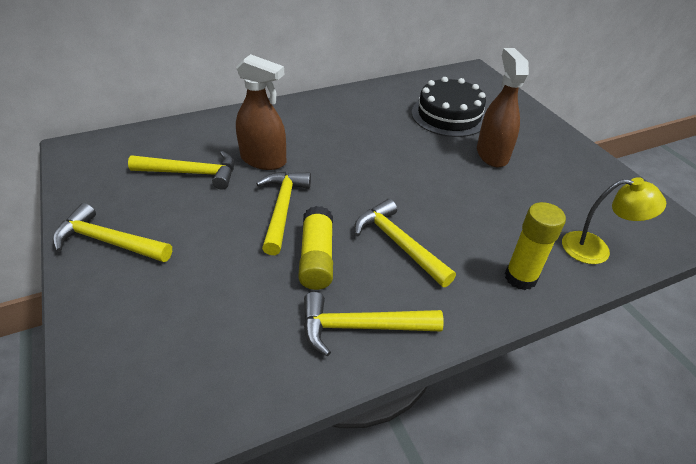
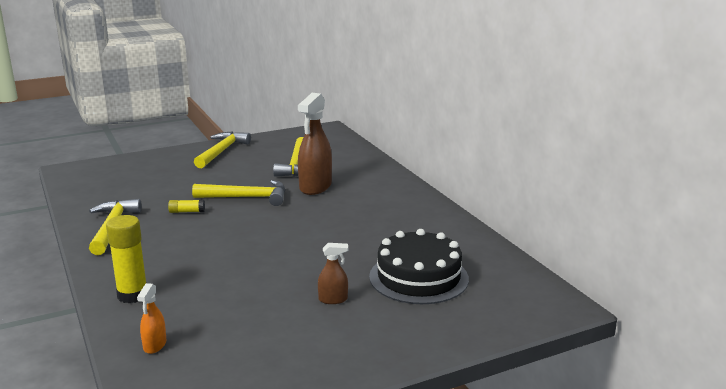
camera: 90 degrees right, 20 degrees down
(317, 257) = (187, 211): yellow glue stick -> yellow glue stick, size x0.51
(398, 244) = (193, 242): yellow hammer -> none
(492, 154) = (333, 299): brown spray bottle -> brown spray bottle, size x0.49
(596, 249) = (154, 345): yellow lamp -> orange spray bottle

